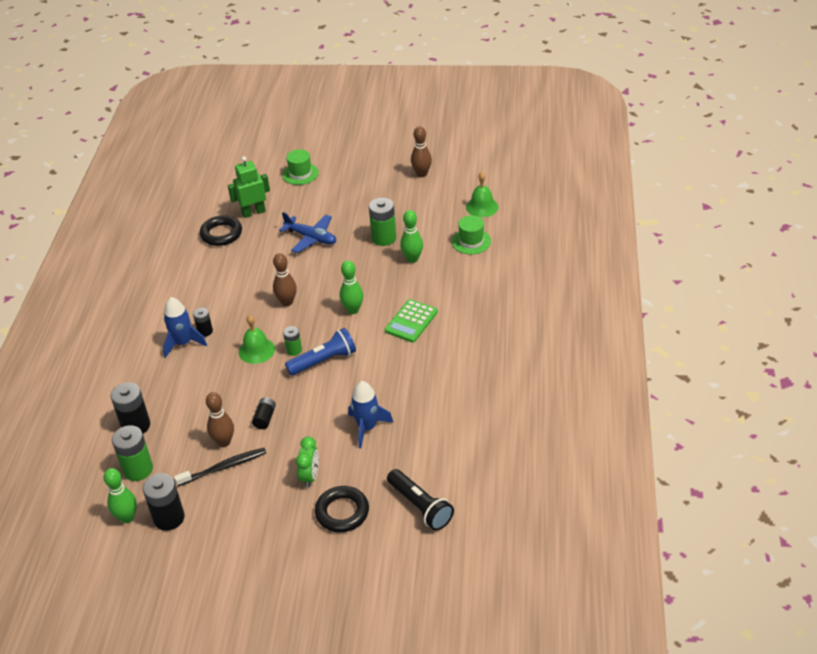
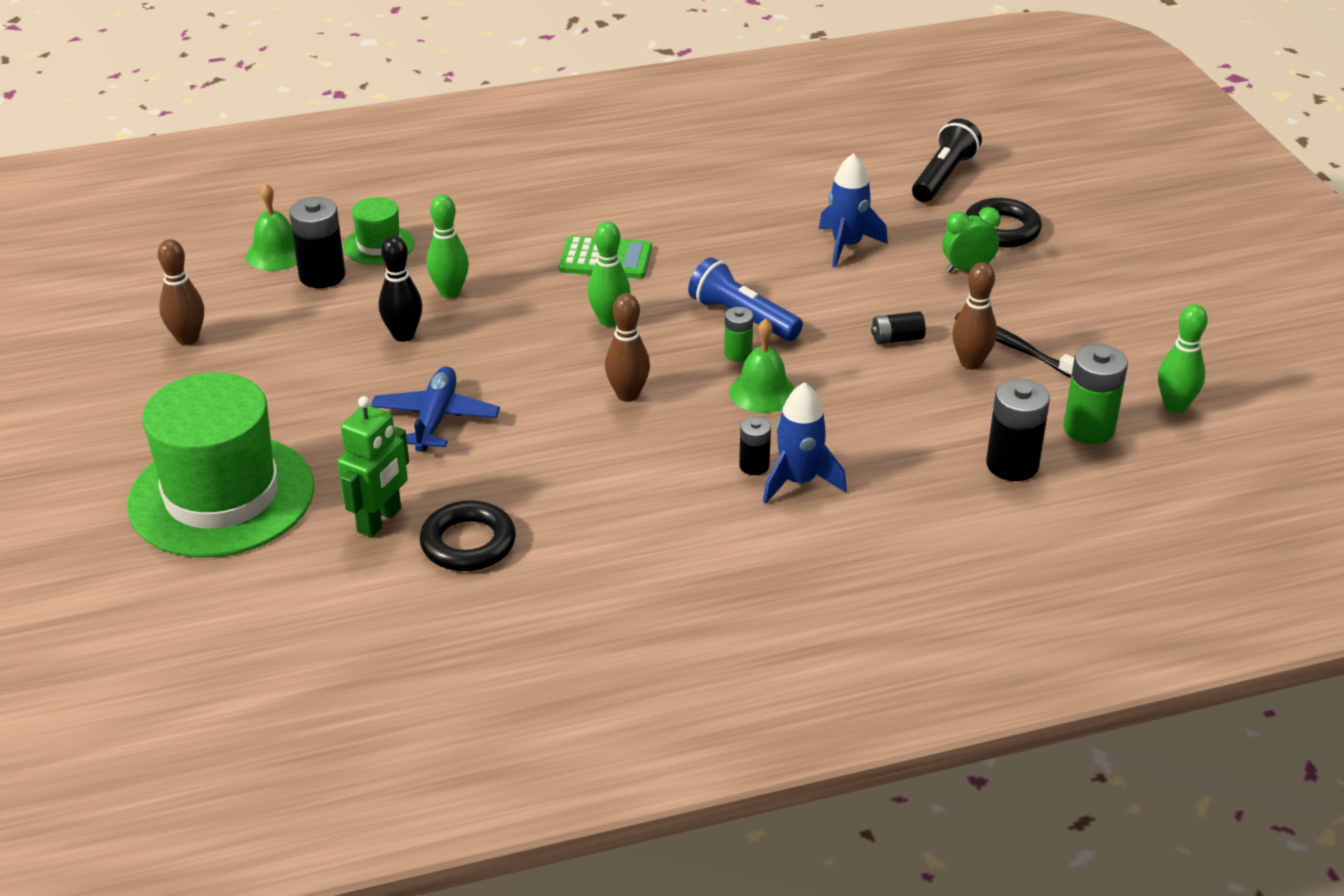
camera: 115 degrees left, 5 degrees down
(169, 518) = (1139, 367): black battery -> black battery (322, 276)
(253, 212) = (380, 520): green robot -> green robot turned 105 degrees counterclockwise
(300, 174) = (221, 496): green hat -> green hat, size x2.19
(384, 238) = (403, 335): green battery -> black bowling pin

